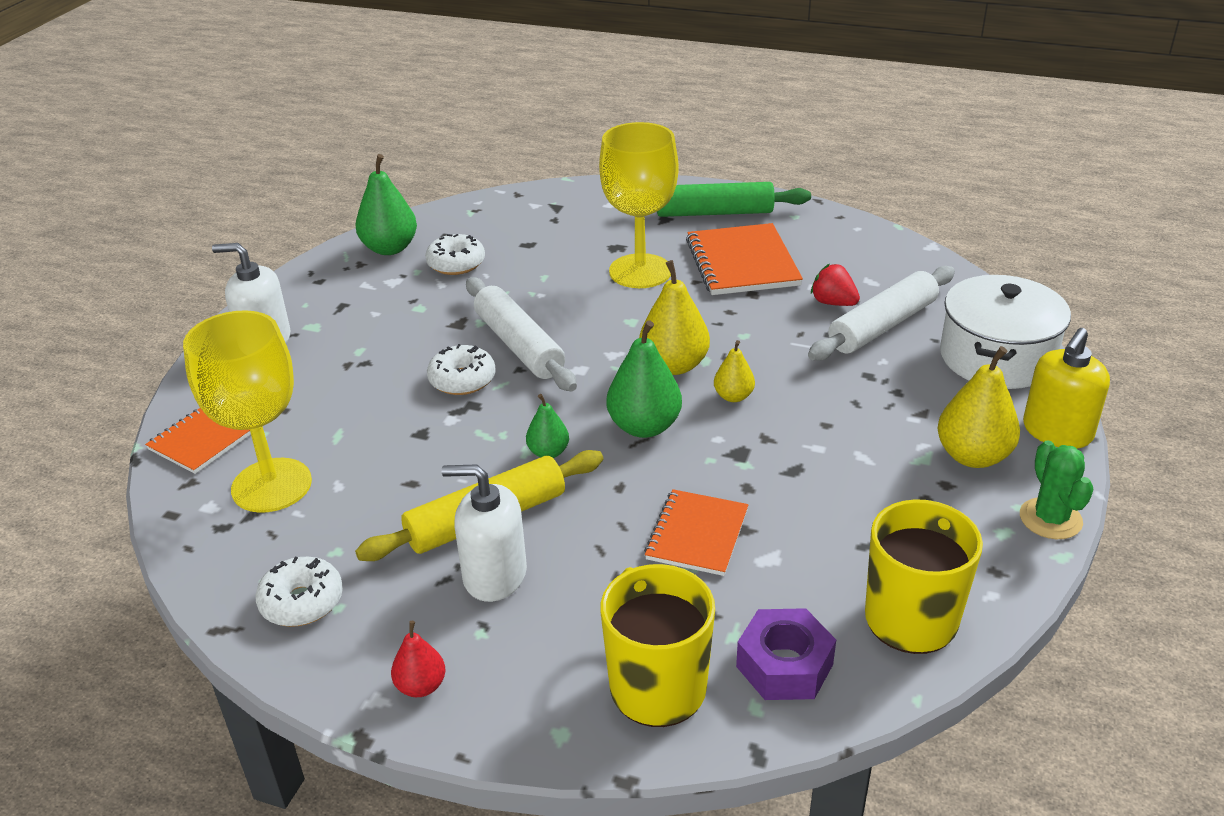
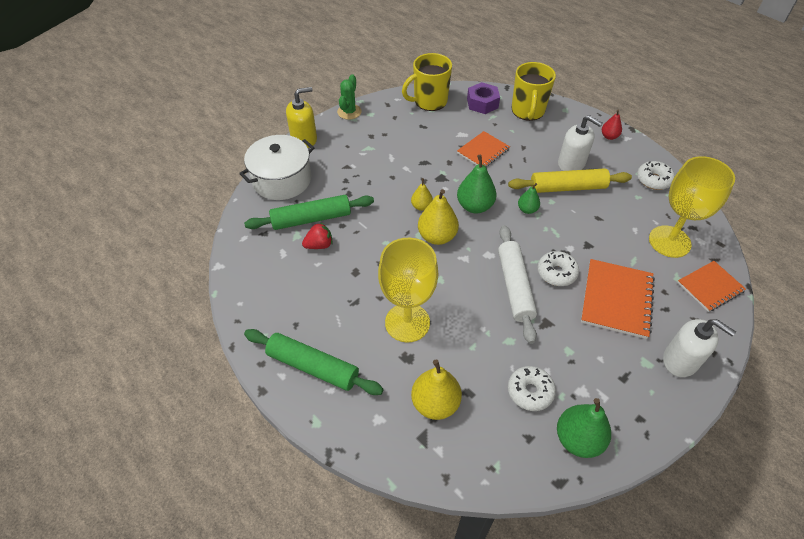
camera: 155 degrees left, 15 degrees up
(742, 262) = (339, 302): orange notebook -> orange notebook (616, 299)
(833, 303) = (319, 245): red strawberry -> red strawberry turned 90 degrees counterclockwise
(882, 326) = (311, 219): white rolling pin -> green rolling pin
(973, 456) = (348, 142): yellow pear -> yellow pear (435, 403)

